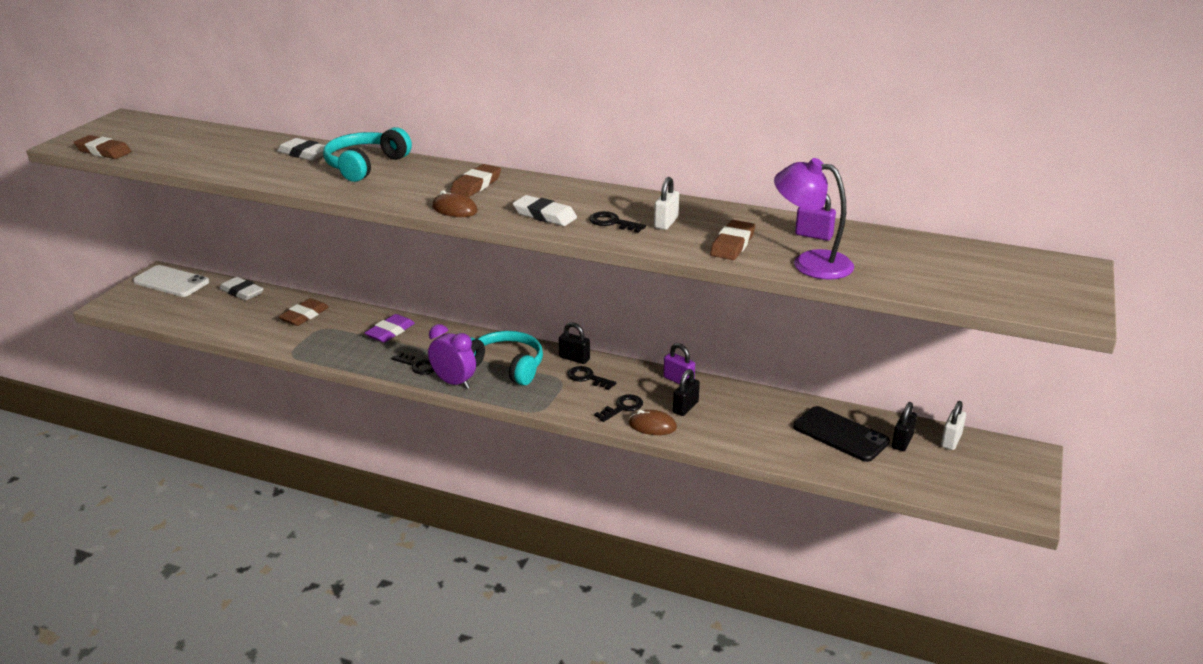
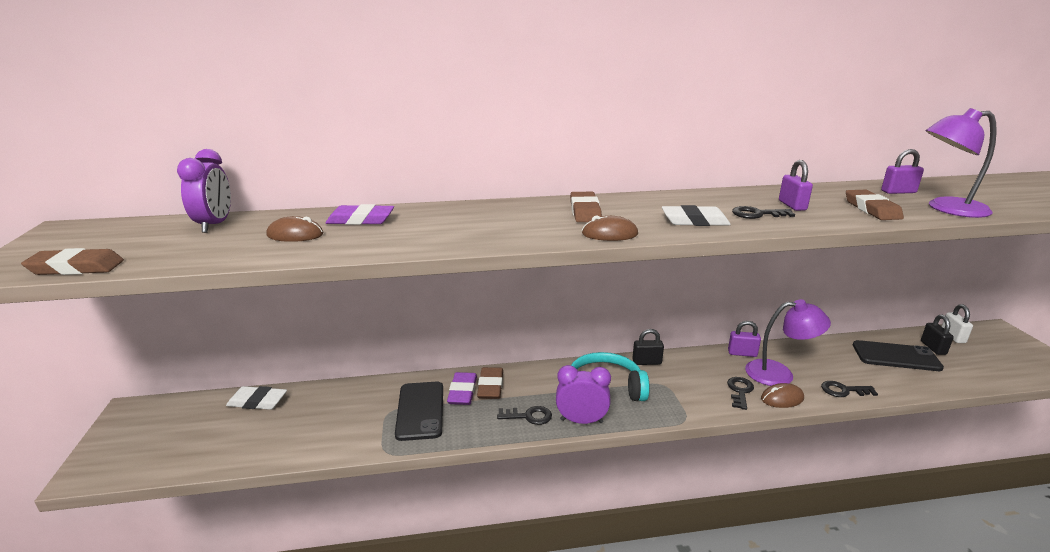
camera: 30 degrees left, 5 degrees down
(171, 282) = (155, 417): white phone -> none
(209, 136) = (215, 225): none -> purple clock
(246, 156) = (295, 235): none -> brown mouse
(304, 153) = (361, 220): white eraser -> purple eraser
(304, 315) = (356, 404): brown eraser -> brown eraser (490, 386)
(344, 335) = (420, 410): none -> black phone
(365, 165) = (447, 217): turquoise headphones -> none
(587, 378) = (679, 375): black key -> black key (843, 390)
(666, 223) = (792, 205): white padlock -> purple padlock
(685, 407) = (779, 374): black padlock -> purple lamp

